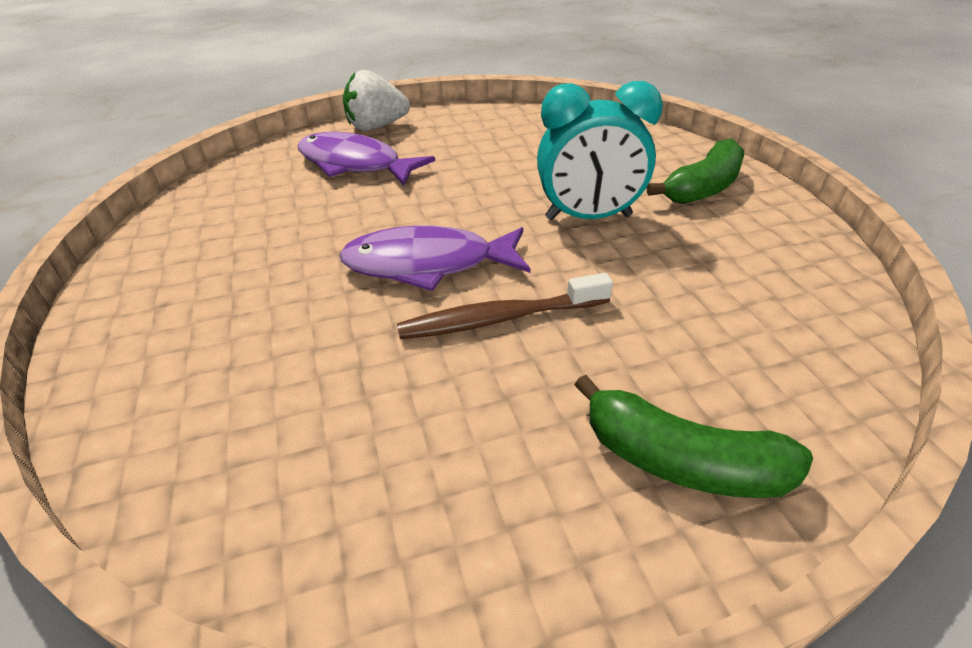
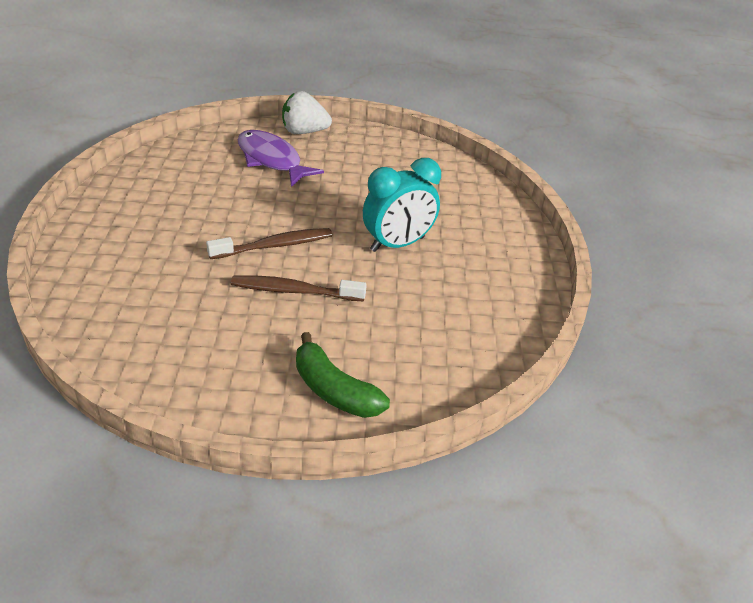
camera: 15 degrees right, 0 degrees up
(428, 264) = (275, 245): purple fish -> brown toothbrush
(588, 217) = (397, 244): turquoise clock -> turquoise clock turned 45 degrees counterclockwise
(702, 188) = (495, 246): green banana -> none

